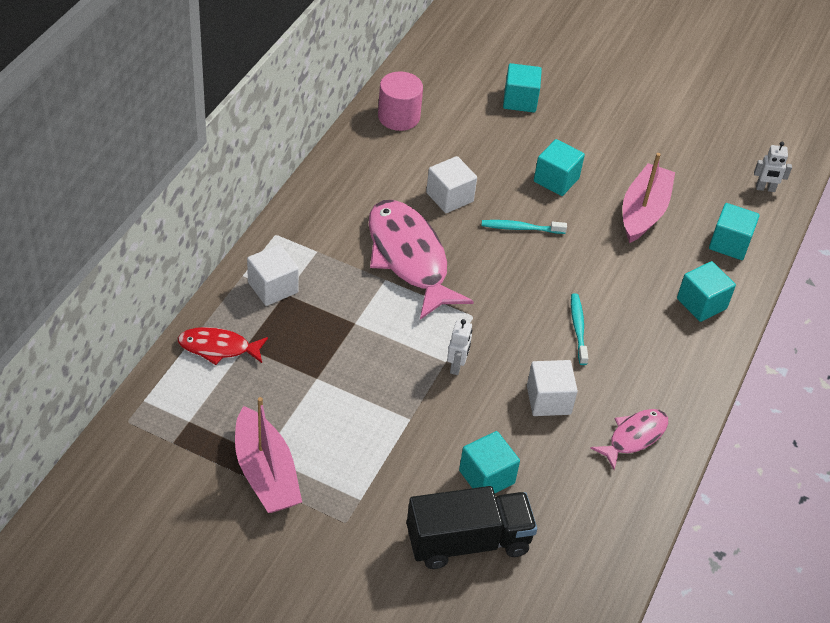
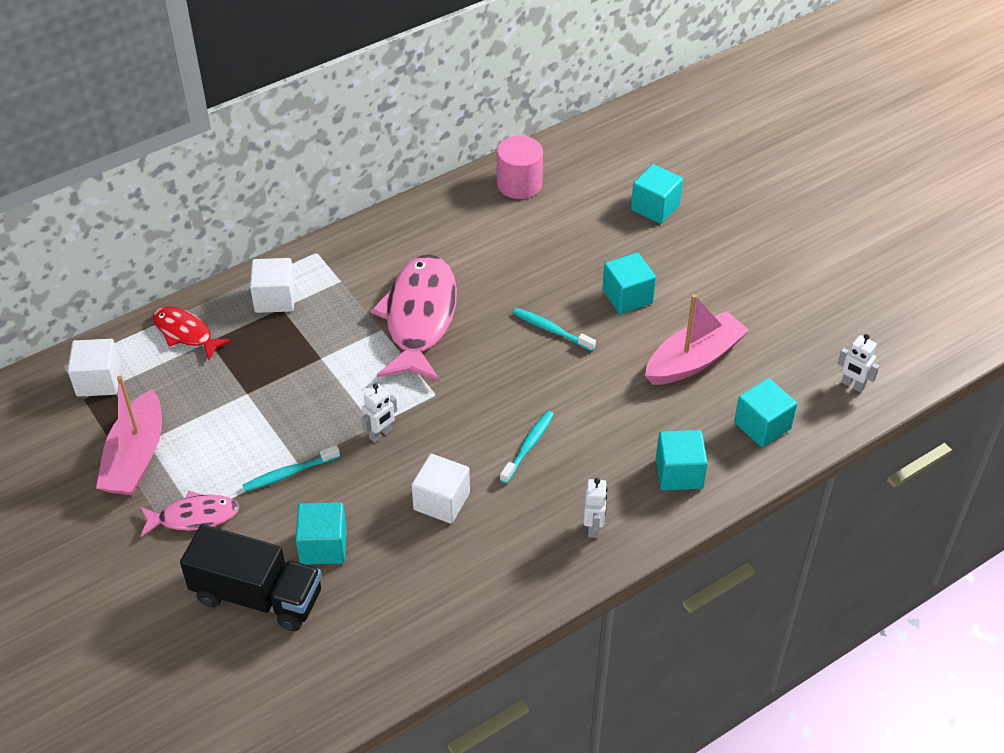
camera: 35 degrees right, 0 degrees up
(409, 430) = (289, 473): none -> turquoise toothbrush
(449, 197) = (506, 276): white cube -> white cube (99, 381)
(634, 437) = (496, 572): pink fish -> pink fish (194, 517)
(675, 371) = (593, 527): none -> white robot

